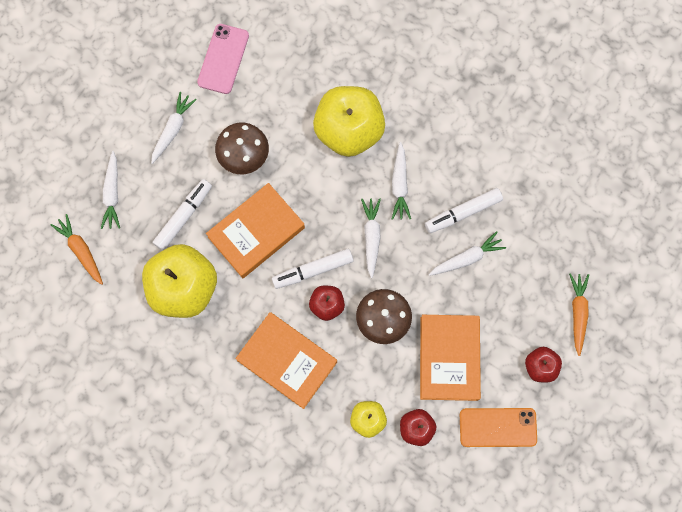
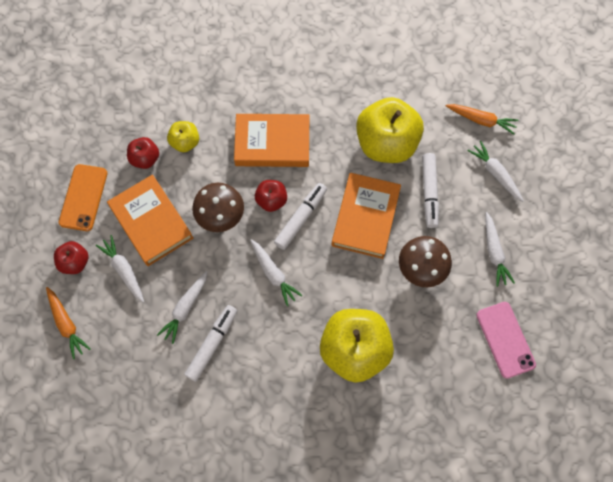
camera: 145 degrees right, 5 degrees down
(400, 185) = (280, 332): white carrot -> white carrot (124, 270)
(498, 427) = (83, 197): orange phone -> orange phone turned 45 degrees counterclockwise

